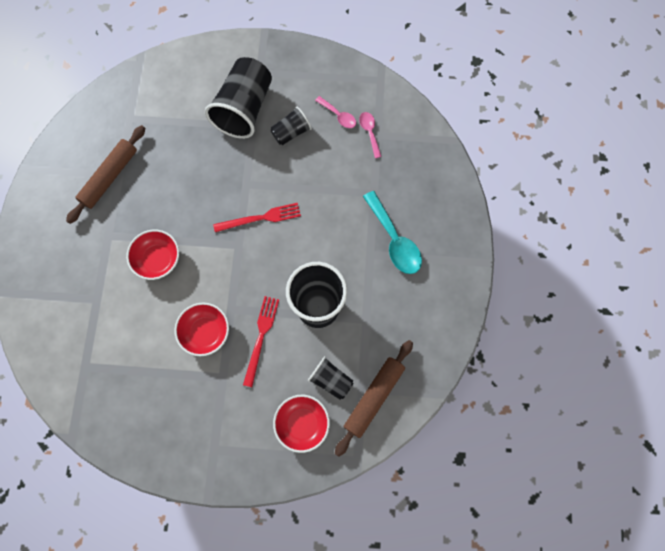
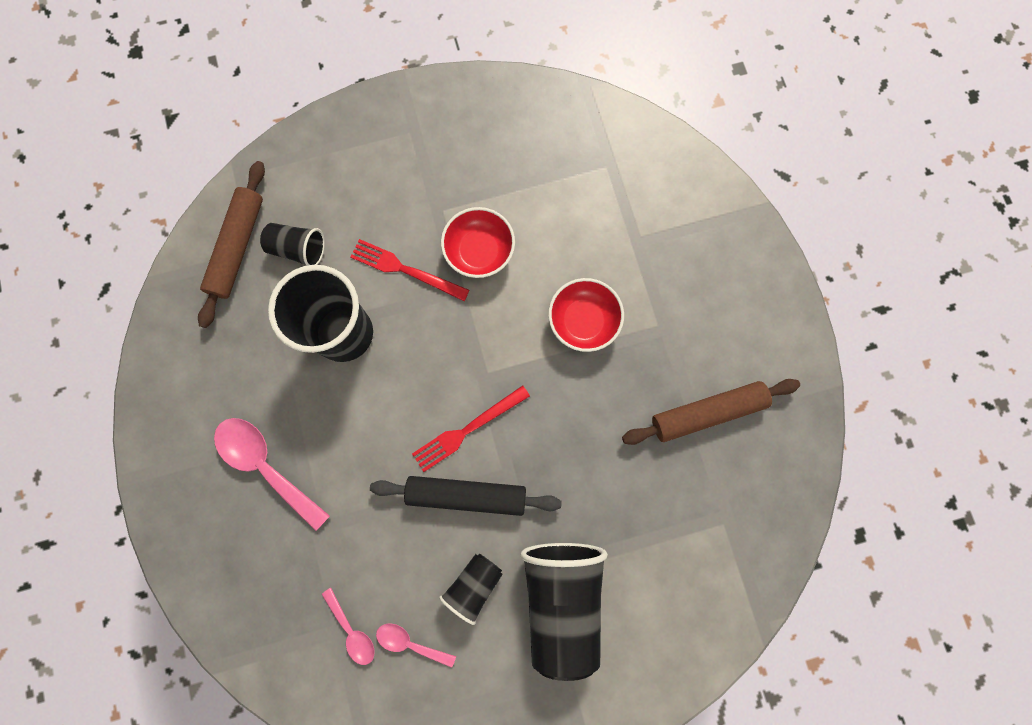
camera: 160 degrees right, 5 degrees up
(110, 177) = (707, 412): brown rolling pin -> brown rolling pin turned 60 degrees clockwise
(261, 337) = (405, 270): red fork -> red fork turned 120 degrees clockwise
(276, 181) = (466, 495): none -> black rolling pin
(302, 423) = (318, 188): red bowl -> none
(394, 240) = (267, 466): turquoise spoon -> pink spoon

